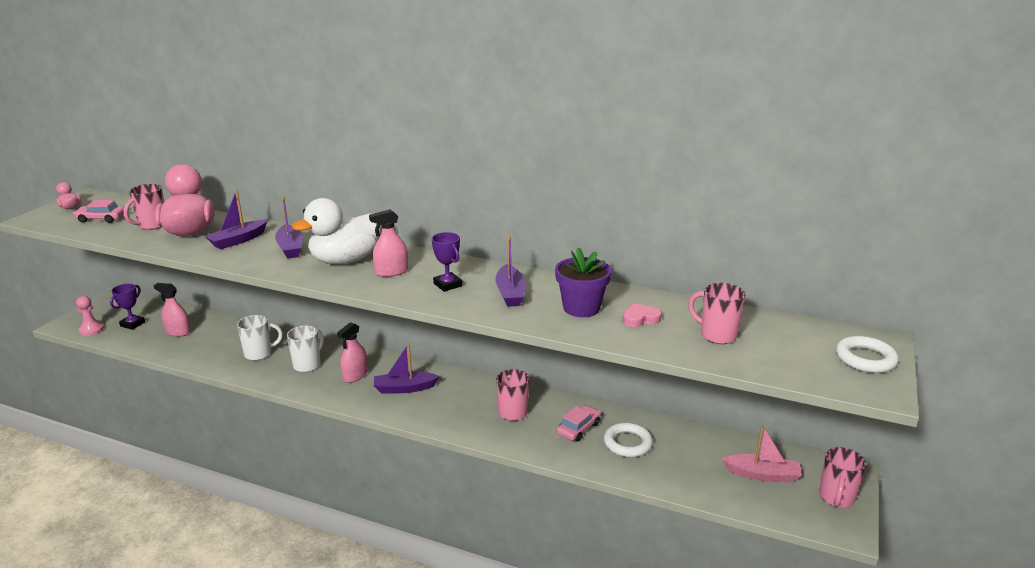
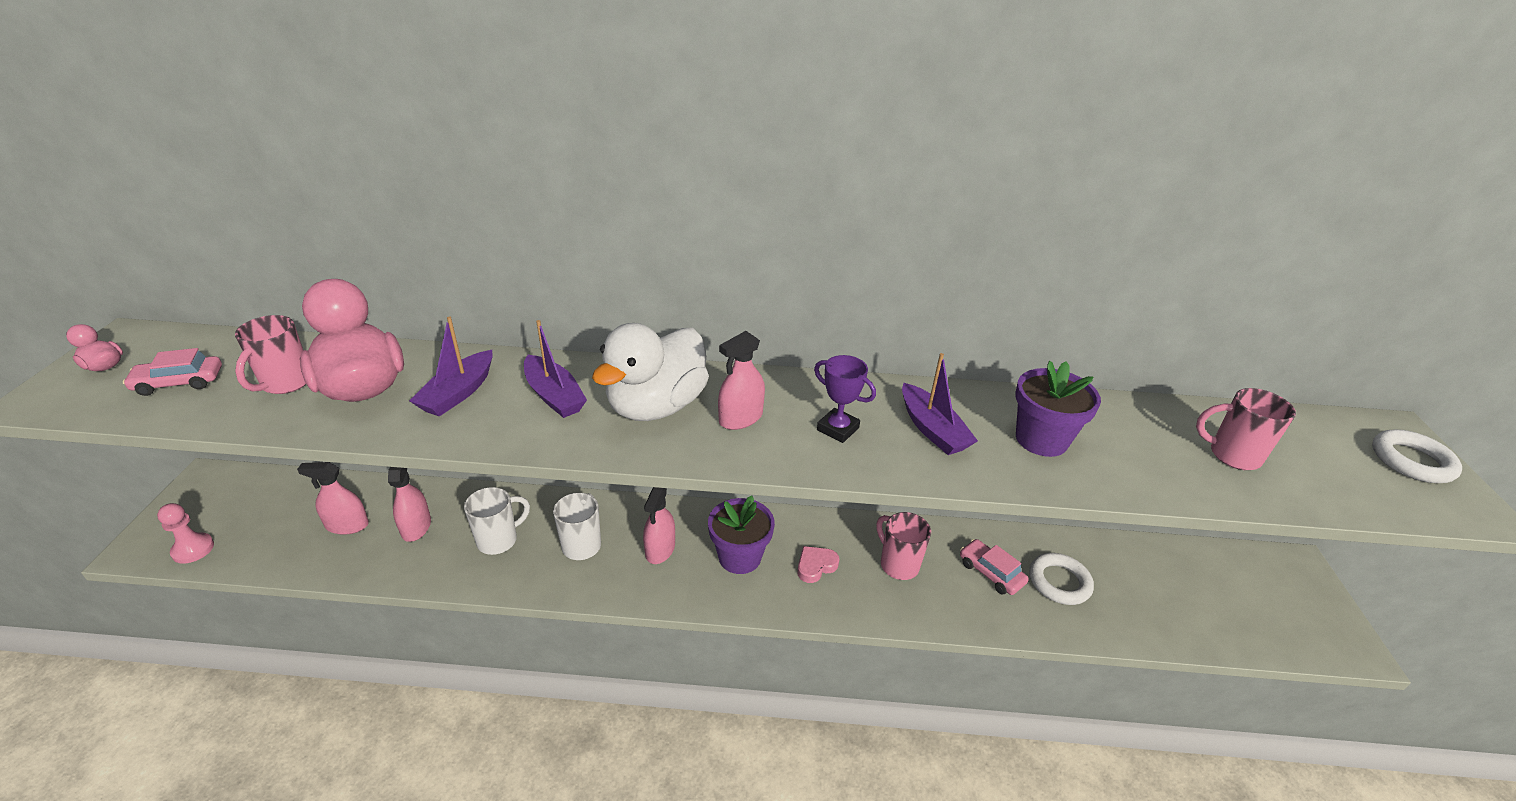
camera: 20 degrees left, 10 degrees up
(132, 324) = (262, 524): purple trophy -> none
(215, 339) = (416, 527): none -> pink spray bottle
(404, 388) = (739, 557): purple boat -> purple flower pot
(578, 428) = (991, 572): pink car -> pink car turned 60 degrees counterclockwise
(640, 319) = (1125, 445): pink heart -> pink heart (815, 566)
(762, 475) = (1225, 592): pink boat -> none
(836, 498) = (1315, 607): pink mug -> none

